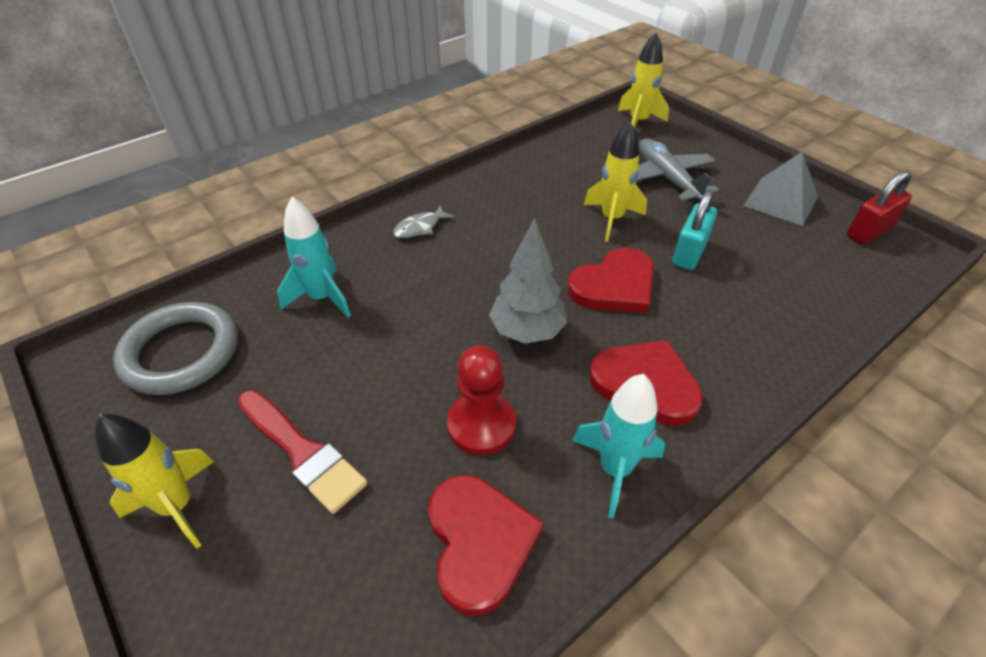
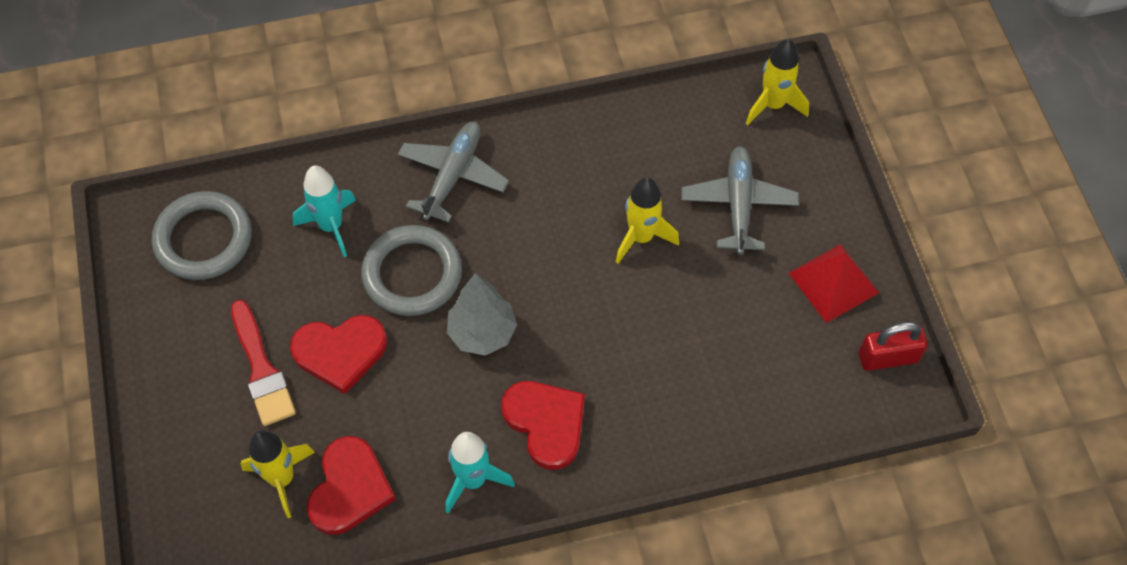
camera: 25 degrees right, 15 degrees up
(177, 506) = (167, 375): yellow rocket -> yellow rocket (282, 479)
(420, 228) = (453, 175): grey fish -> grey plane
(426, 308) = (412, 274): none -> grey ring
(481, 425) = (398, 403): red pawn -> none
(614, 285) = (588, 317): red heart -> red heart (340, 352)
(689, 253) = (685, 309): turquoise padlock -> none
(781, 201) = (833, 282): grey pyramid -> red pyramid

